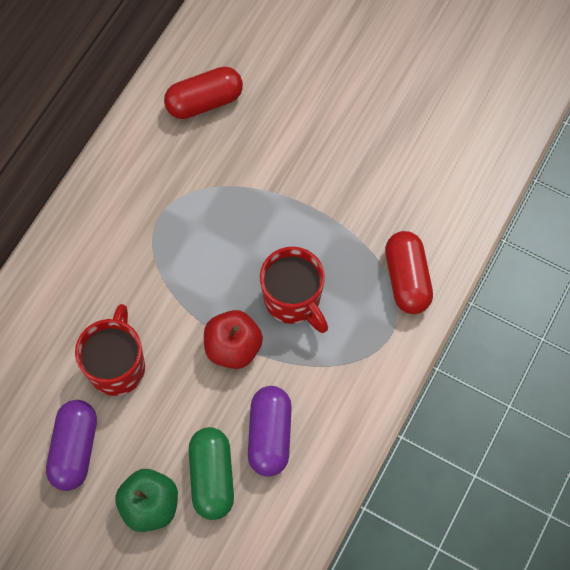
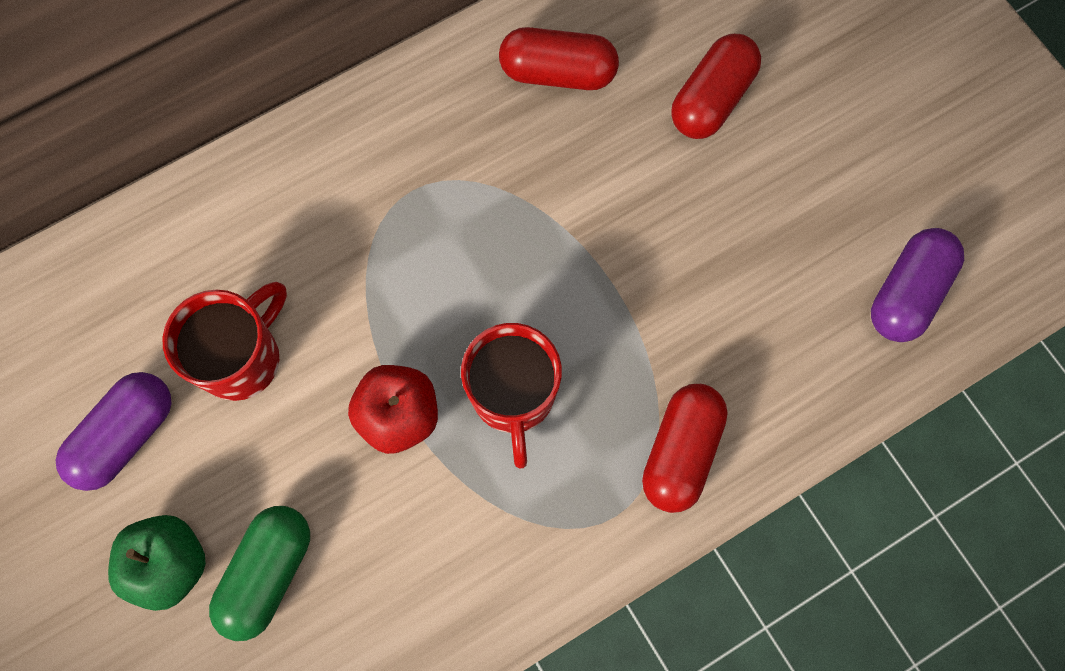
camera: 30 degrees right, 5 degrees up
(270, 435) = (374, 561): purple capsule -> purple capsule (907, 293)
(305, 71) = (711, 99): none -> red capsule

